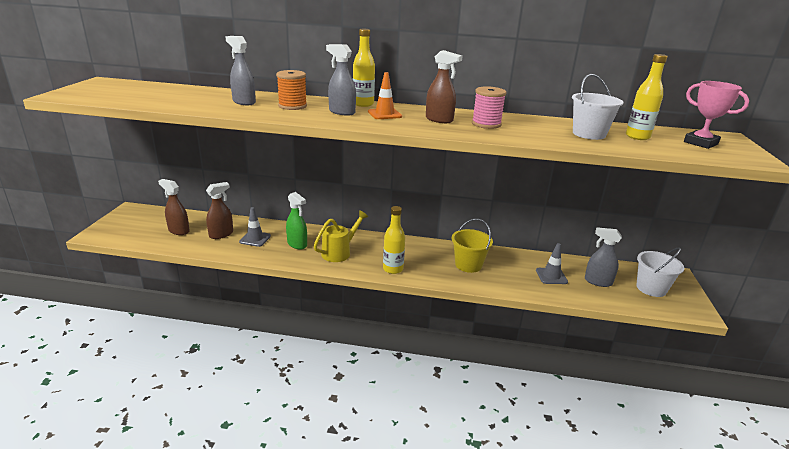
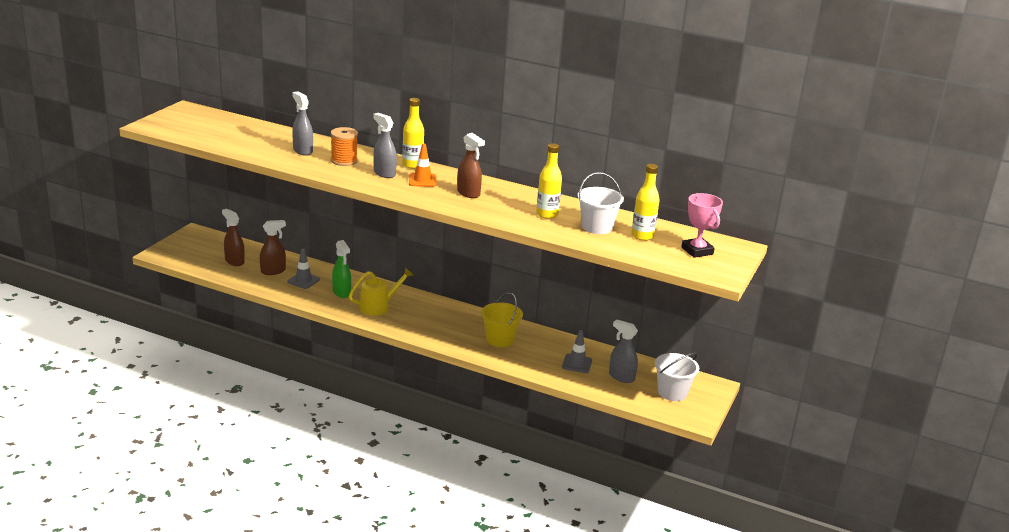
camera: 15 degrees right, 0 degrees up
(393, 269) = (421, 330): yellow bottle -> yellow bottle (547, 214)
(486, 124) = (509, 203): pink spool -> none

